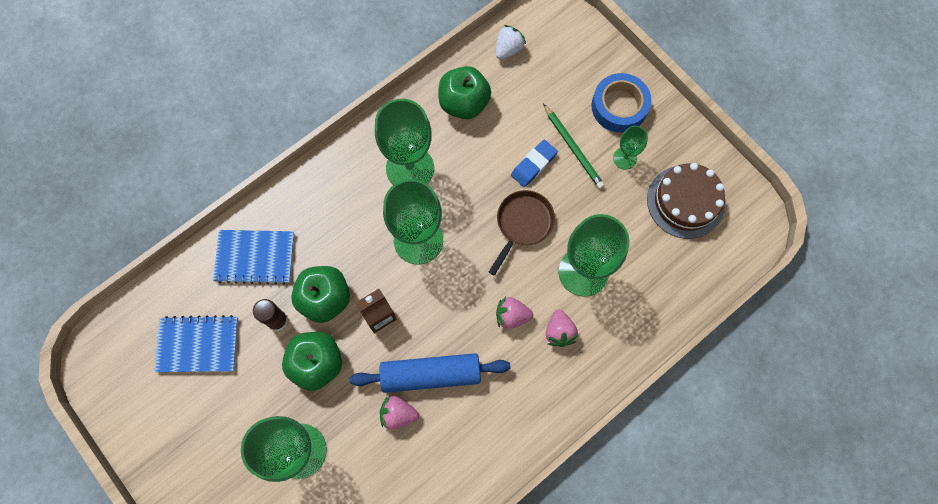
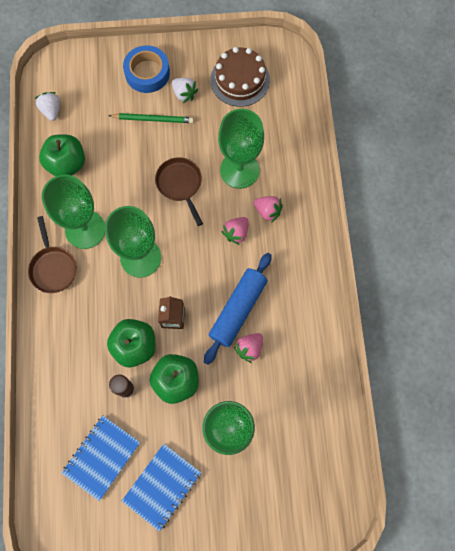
camera: 55 degrees left, 0 degrees up
(255, 257) = (67, 376): blue notebook -> blue notebook (162, 486)
(351, 167) = (53, 268): none -> brown pan
(533, 165) = (145, 150): blue eraser -> none
(624, 158) = (184, 94): green goblet -> white strawberry

